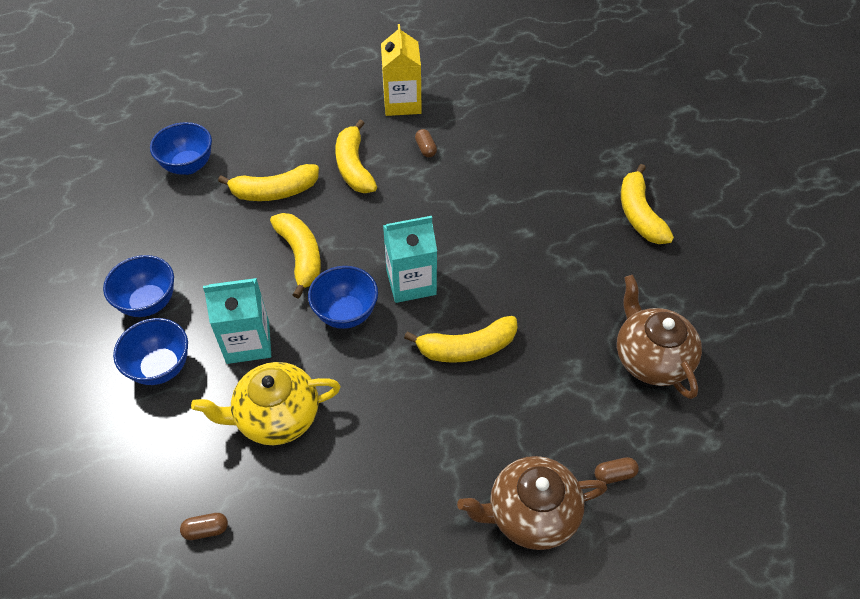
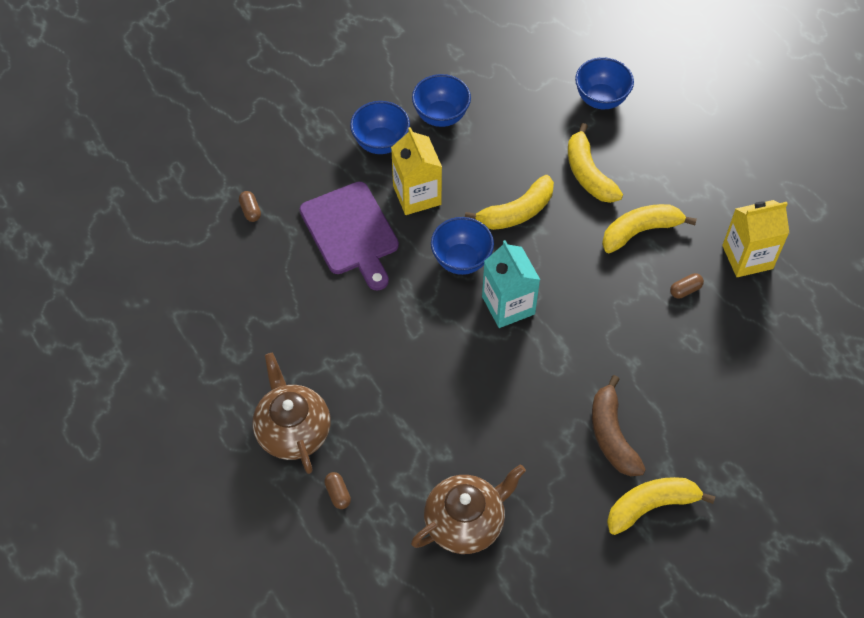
camera: 80 degrees right, 5 degrees up
(248, 342) = (417, 195): turquoise carton -> yellow carton
(276, 416) = (351, 232): yellow teapot -> purple cutting board
(467, 348) = (445, 362): yellow banana -> none
(567, 228) = (612, 435): none -> brown banana

